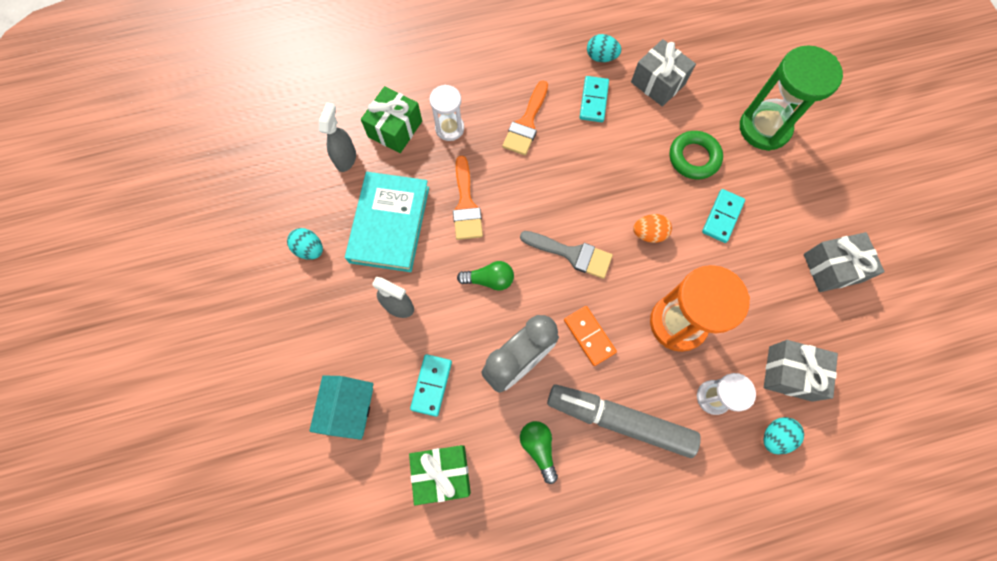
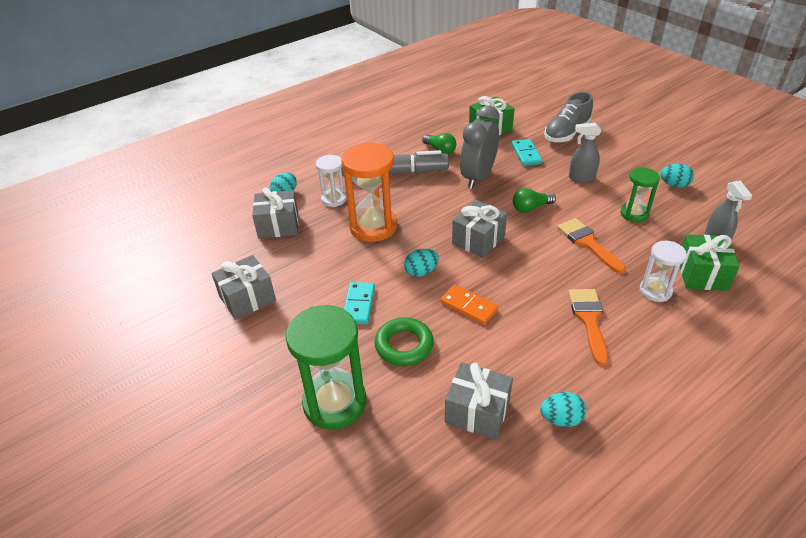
camera: 160 degrees right, 30 degrees down
(349, 408) = (566, 133): turquoise house -> grey shoe
(390, 224) = (634, 214): turquoise book -> green hourglass
(572, 254) = (478, 240): grey brush -> grey gift
(589, 336) = (437, 202): orange domino -> orange domino (468, 306)
(594, 100) = (537, 365): turquoise domino -> none
(649, 233) = (421, 272): orange egg -> turquoise egg

